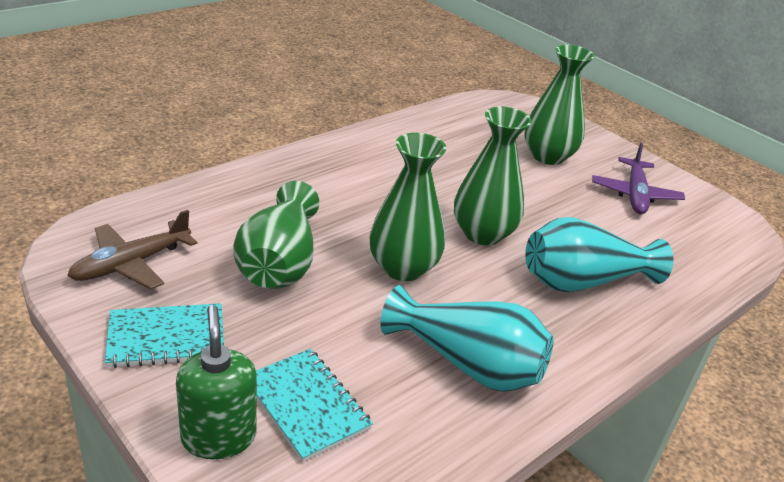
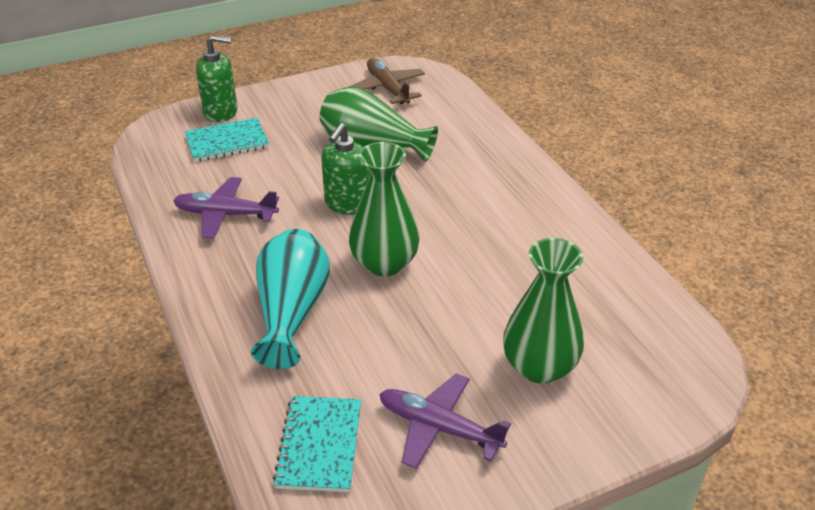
camera: 110 degrees right, 5 degrees up
(166, 338) = (309, 99): turquoise notebook -> turquoise notebook (319, 445)
(403, 268) = (347, 204): green vase -> green soap dispenser
(468, 364) = (226, 214): turquoise vase -> purple plane

